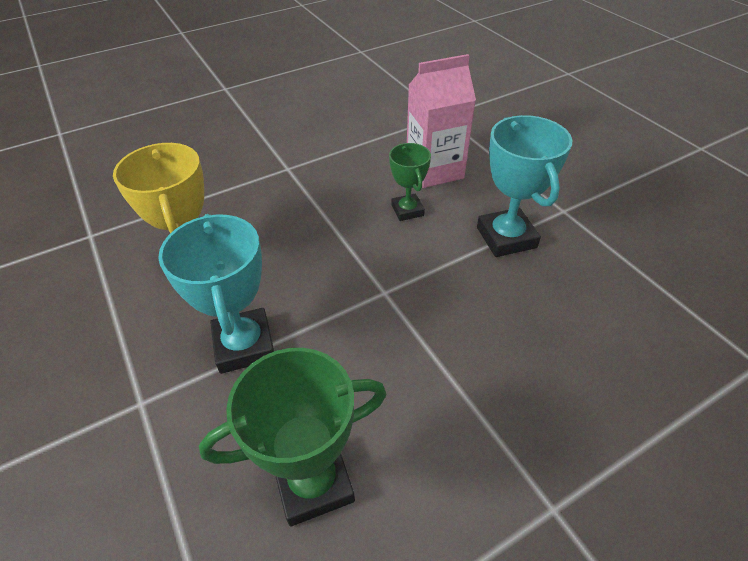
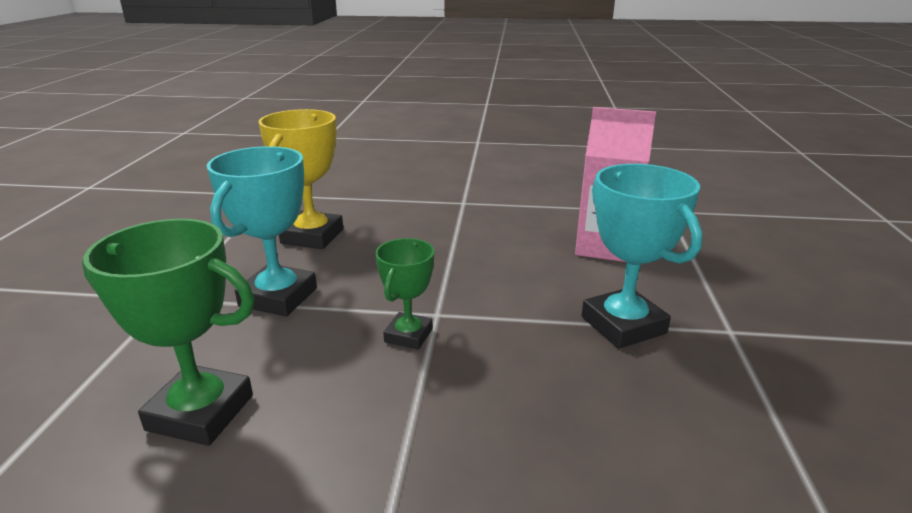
camera: 35 degrees right, 20 degrees down
(407, 210) = (538, 265): green trophy -> green trophy (408, 335)
(506, 237) = (623, 325): turquoise trophy -> turquoise trophy turned 45 degrees counterclockwise

